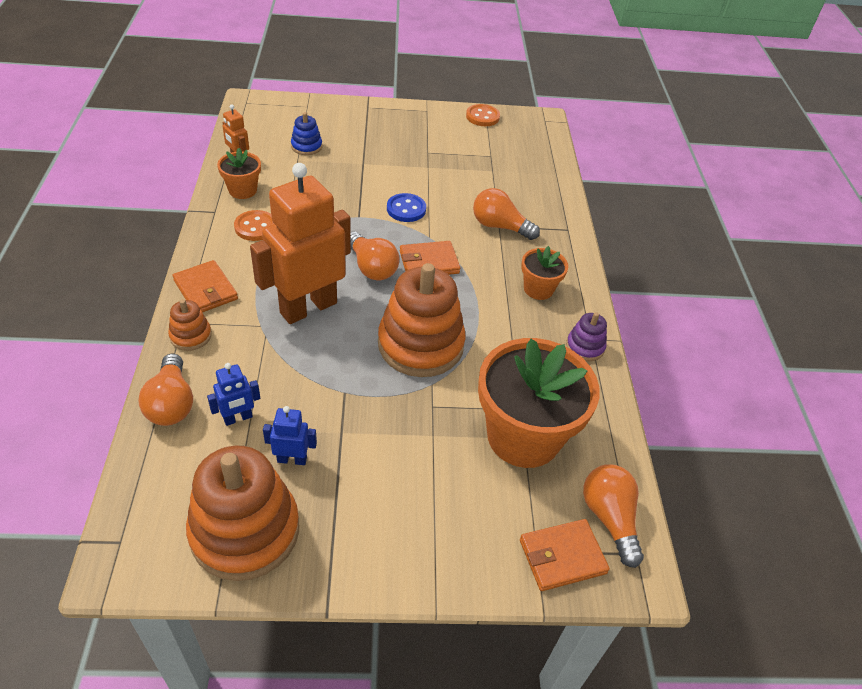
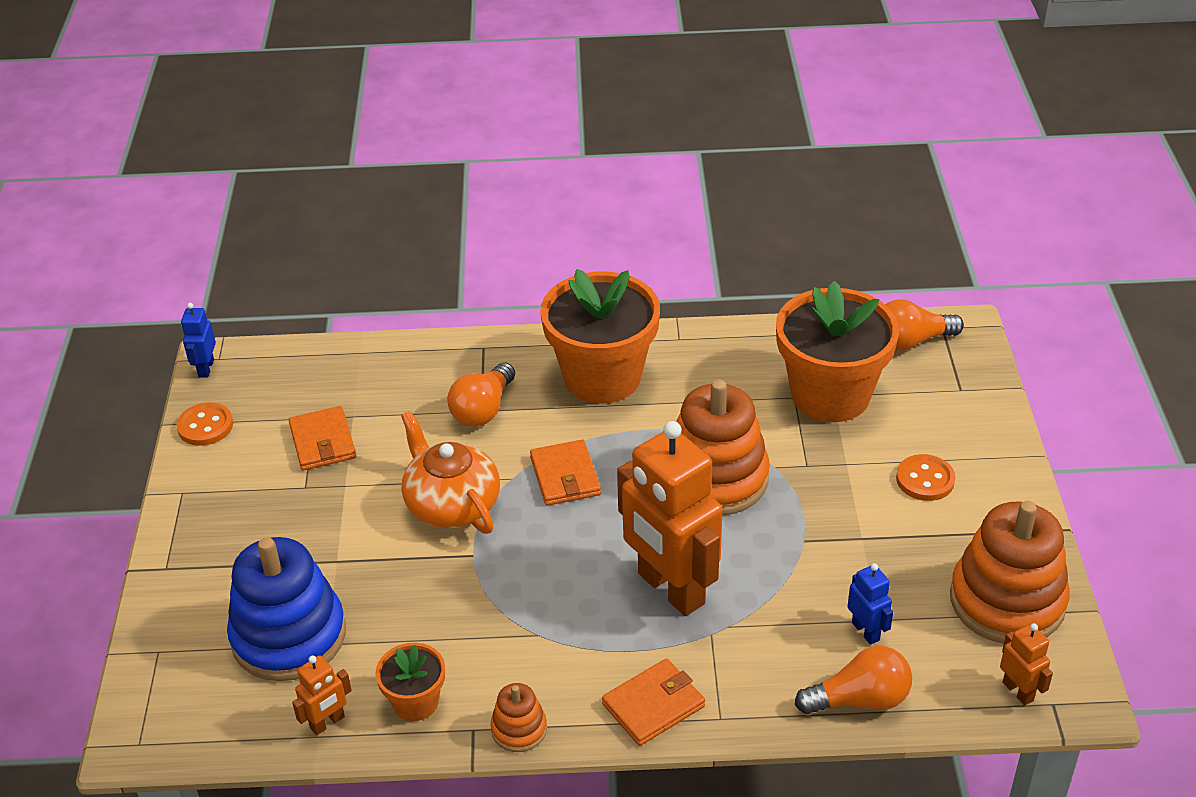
camera: 85 degrees left, 5 degrees down
(142, 517) = (1018, 691): none -> orange robot
(191, 336) = (744, 704): orange stacking toy -> orange stacking toy (519, 729)
(255, 227) = (508, 671): orange button -> orange button (925, 480)
(292, 459) = (909, 575): blue robot -> blue robot (205, 368)
(306, 146) = (289, 636): blue stacking toy -> blue stacking toy, size x2.17
(371, 267) = (582, 532): orange light bulb -> none
(406, 209) = (452, 504): blue button -> orange teapot
(538, 289) = (602, 377): orange flower pot -> orange flower pot, size x2.06
(562, 556) = (961, 373): orange wallet -> orange wallet (323, 442)
(585, 347) = (692, 344): purple stacking toy -> none

